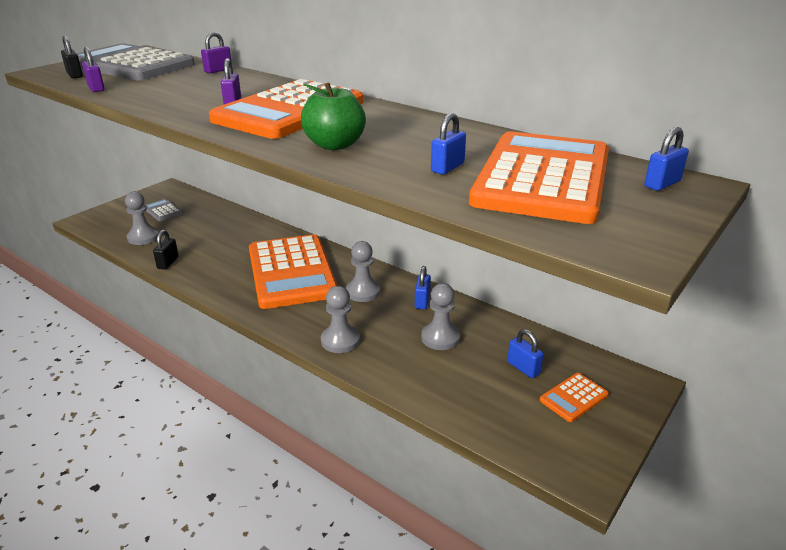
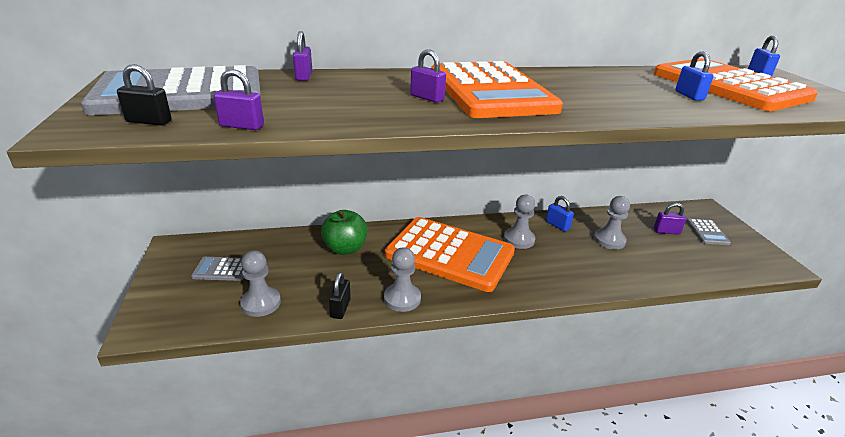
camera: 50 degrees left, 0 degrees up
(168, 263) = (340, 308): black padlock -> black padlock turned 45 degrees clockwise
(335, 145) = (603, 104): green apple -> green apple (345, 248)
(340, 340) = (576, 277): grey pawn -> grey pawn (402, 299)
(523, 368) = (666, 231): blue padlock -> purple padlock
(573, 397) = (707, 232): orange calculator -> grey calculator

